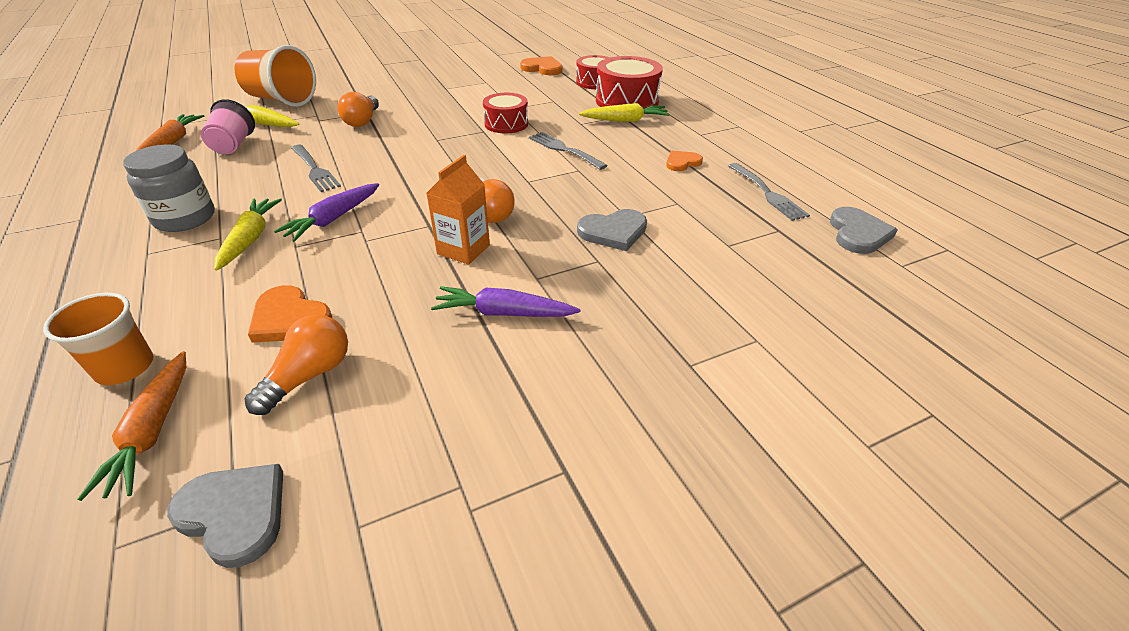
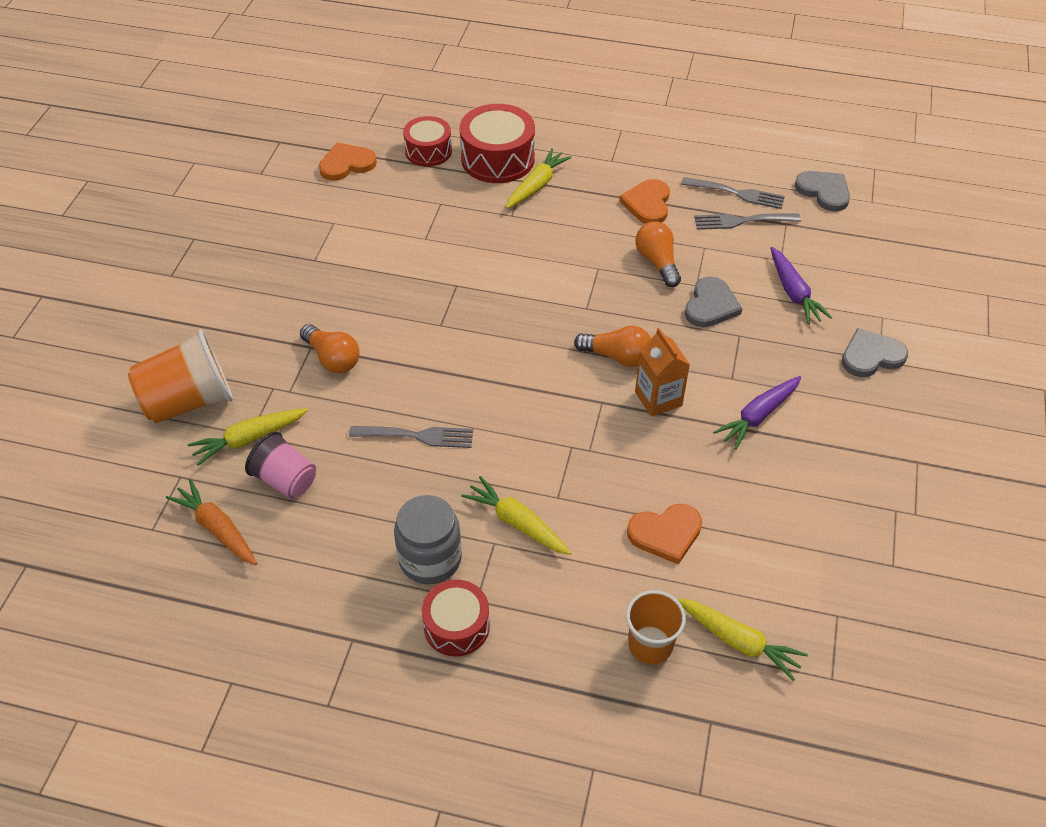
camera: 50 degrees left, 10 degrees up
(153, 431) = (738, 641): orange carrot -> yellow carrot
(234, 514) = (844, 617): grey heart -> grey heart (871, 356)
(309, 375) = (744, 544): orange light bulb -> orange light bulb (657, 262)
(334, 219) = (533, 457): purple carrot -> purple carrot (793, 292)
(506, 124) = (458, 262): red drum -> red drum (456, 626)
(564, 150) = (553, 255): grey fork -> grey fork (742, 221)
(682, 162) = (647, 204): orange heart -> orange heart, size x1.50

